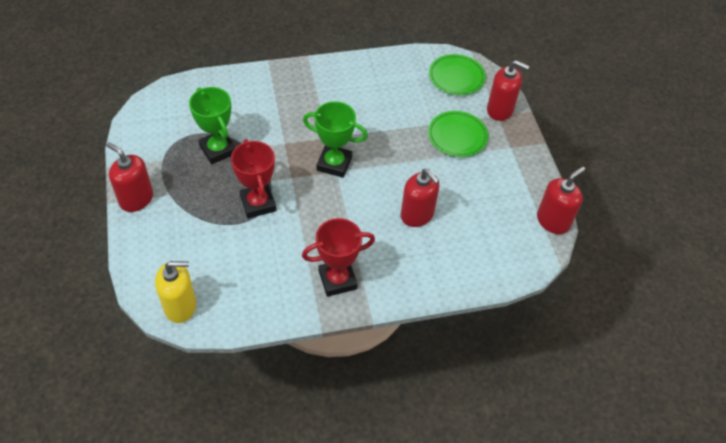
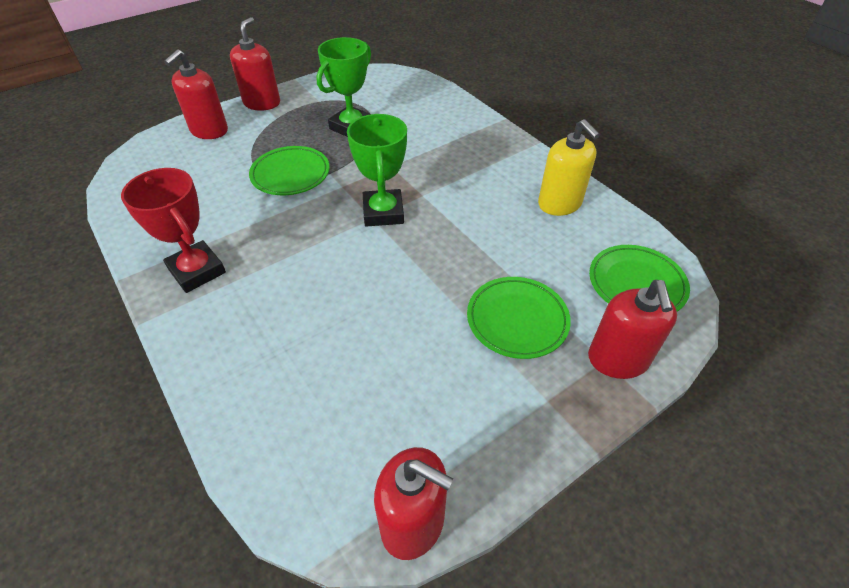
camera: 70 degrees right, 5 degrees down
(180, 306) = (135, 167): yellow soap dispenser -> yellow soap dispenser (559, 204)
(258, 203) = (290, 174): red trophy -> green plate
(417, 215) = (337, 317): red soap dispenser -> red soap dispenser (209, 131)

